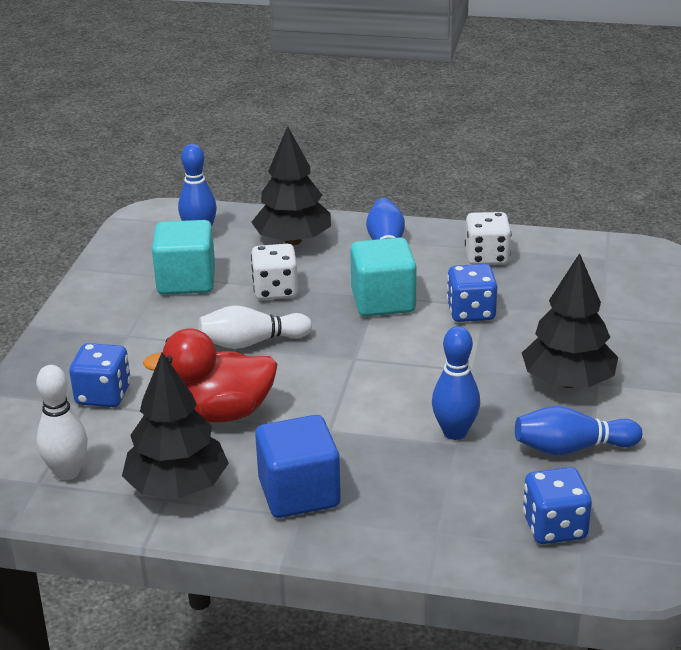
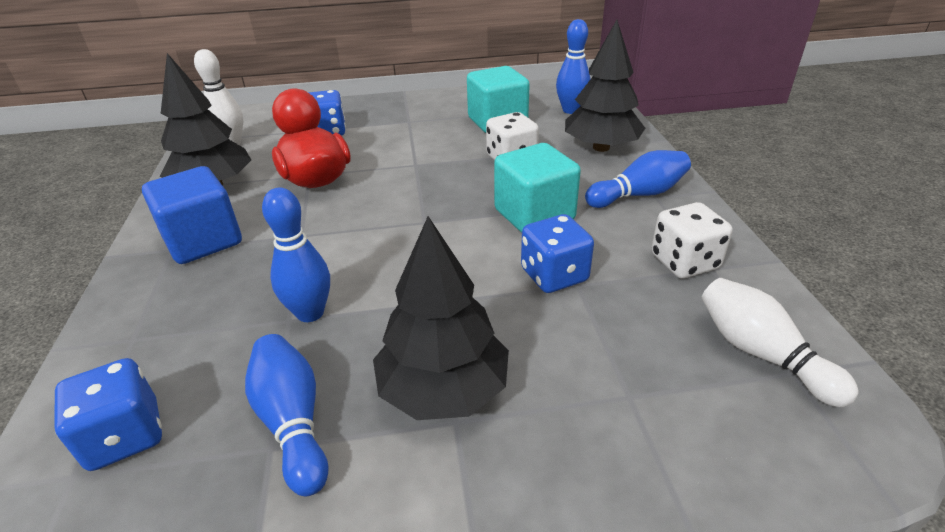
camera: 70 degrees right, 5 degrees up
(251, 342) = (423, 168): white bowling pin -> white bowling pin (761, 353)

